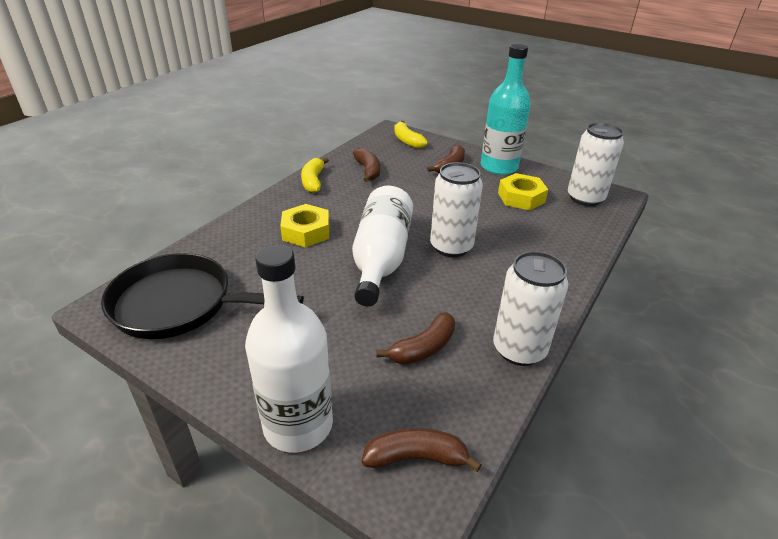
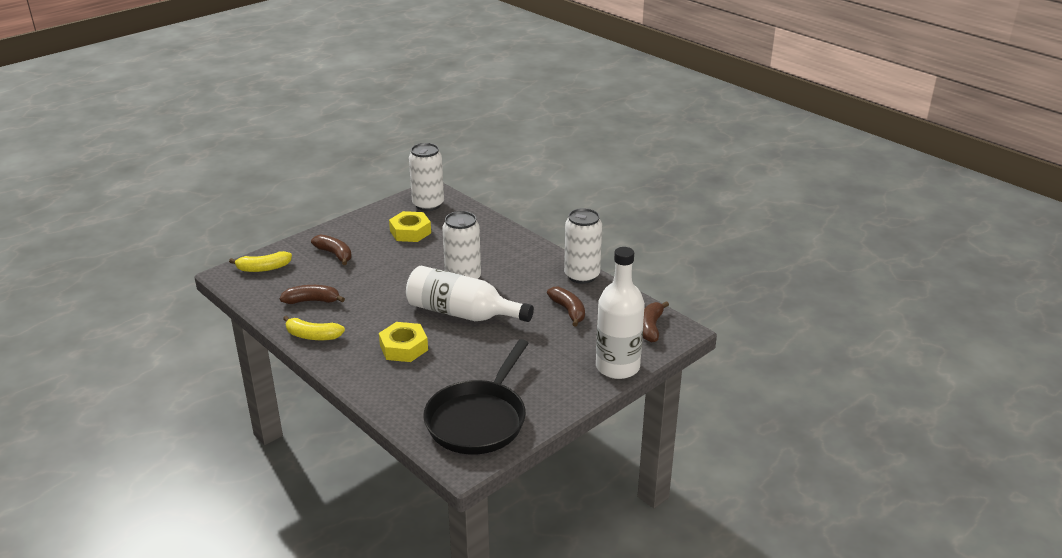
camera: 75 degrees left, 5 degrees down
(499, 167) = (353, 230): turquoise bottle -> none

